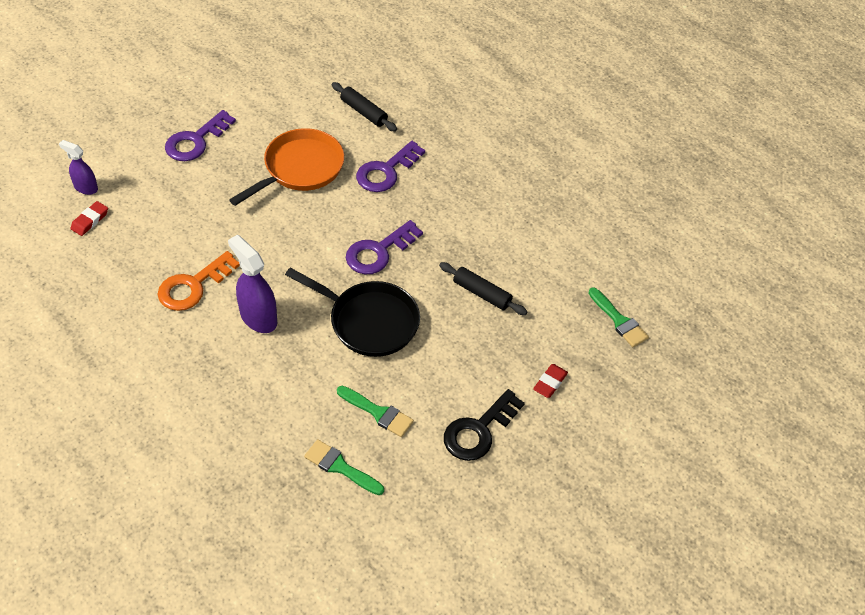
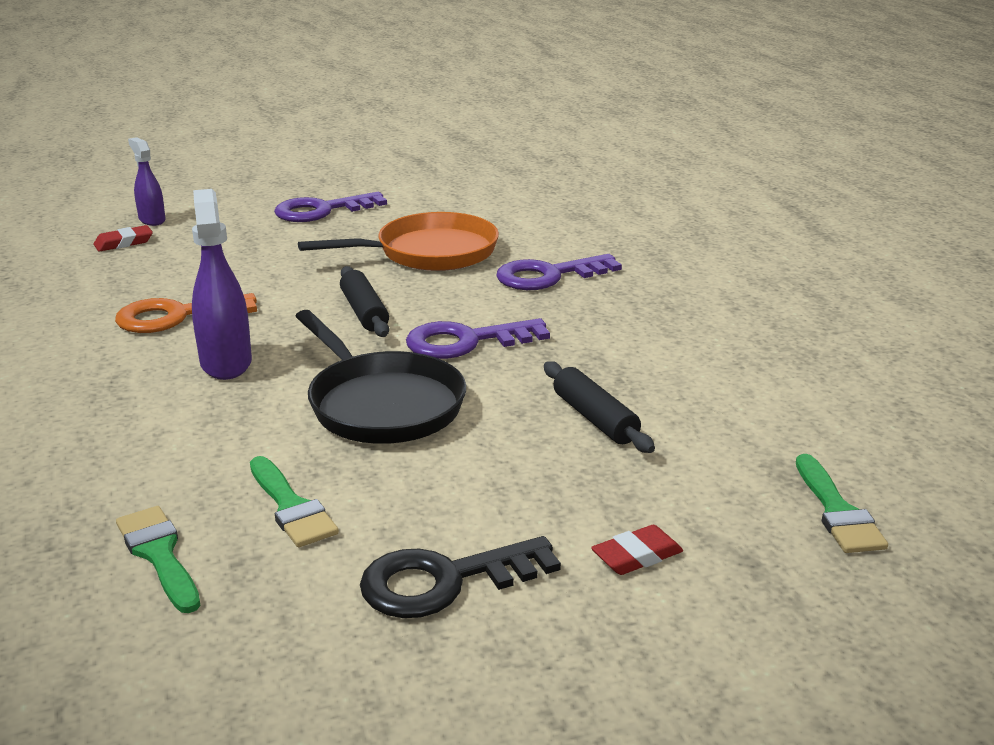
camera: 30 degrees right, 25 degrees down
(363, 112) = (563, 226): black rolling pin -> black rolling pin (364, 312)

